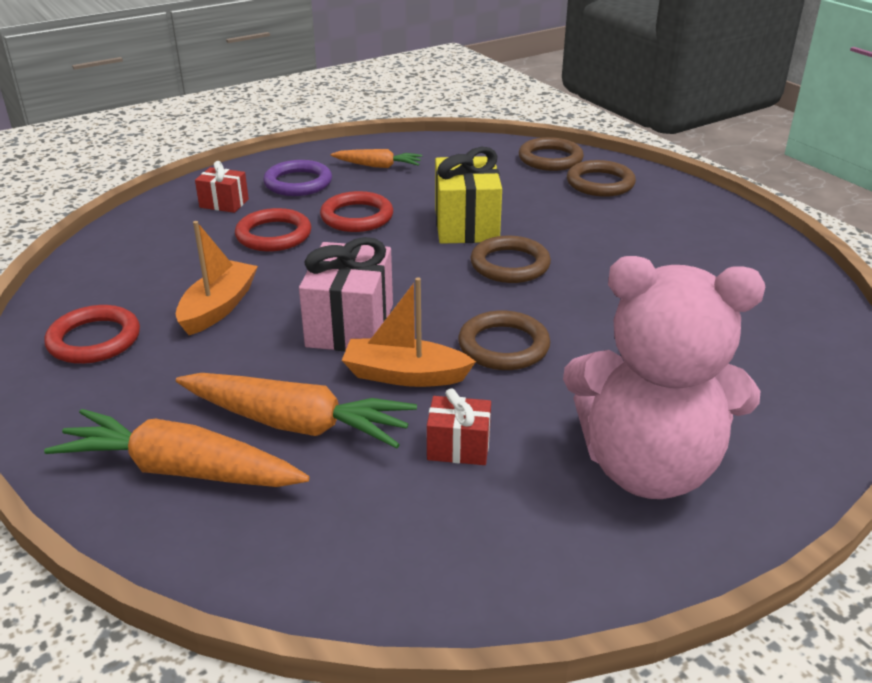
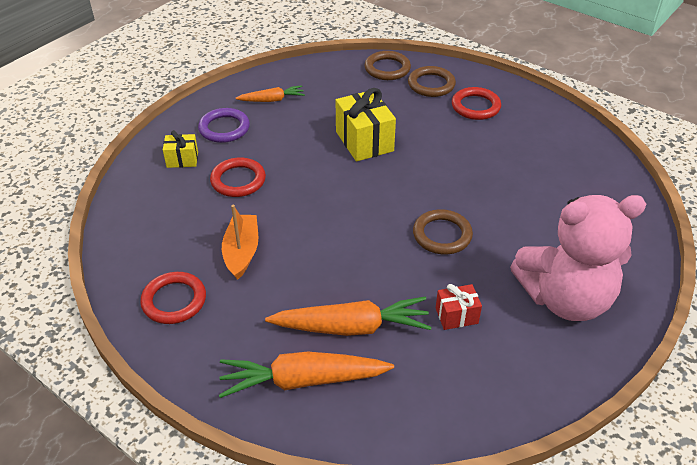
camera: 20 degrees left, 10 degrees up
(224, 203) = (182, 159): red gift -> yellow gift
(350, 325) = (338, 244): pink gift -> none
(357, 217) = (286, 150): red ring -> red ring (475, 106)
(405, 375) = (395, 273): orange boat -> none
(510, 264) = (411, 169): brown ring -> none

